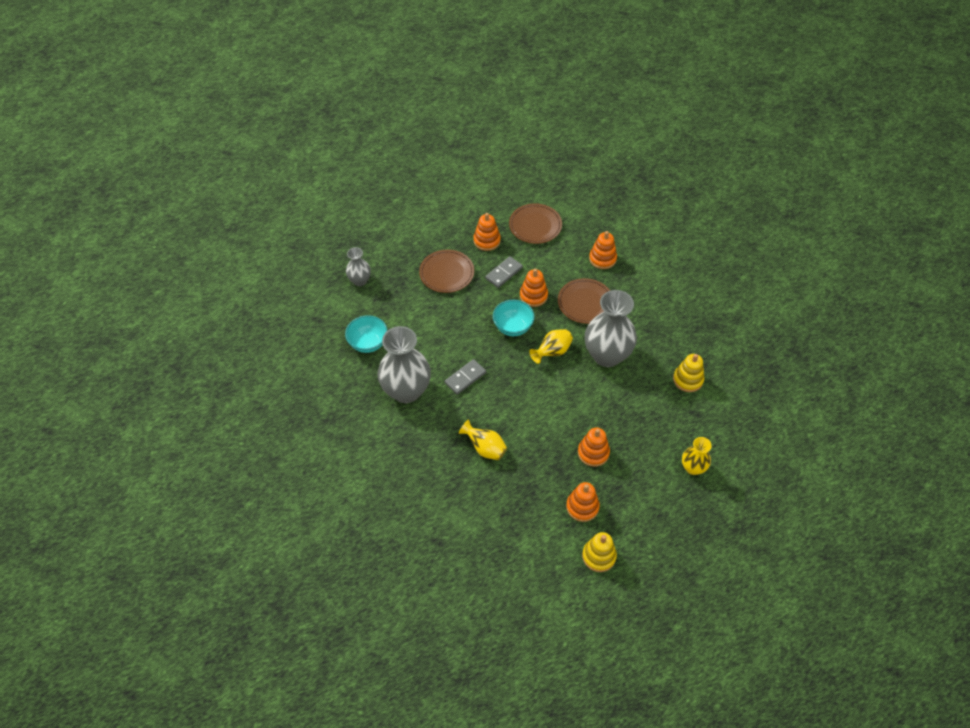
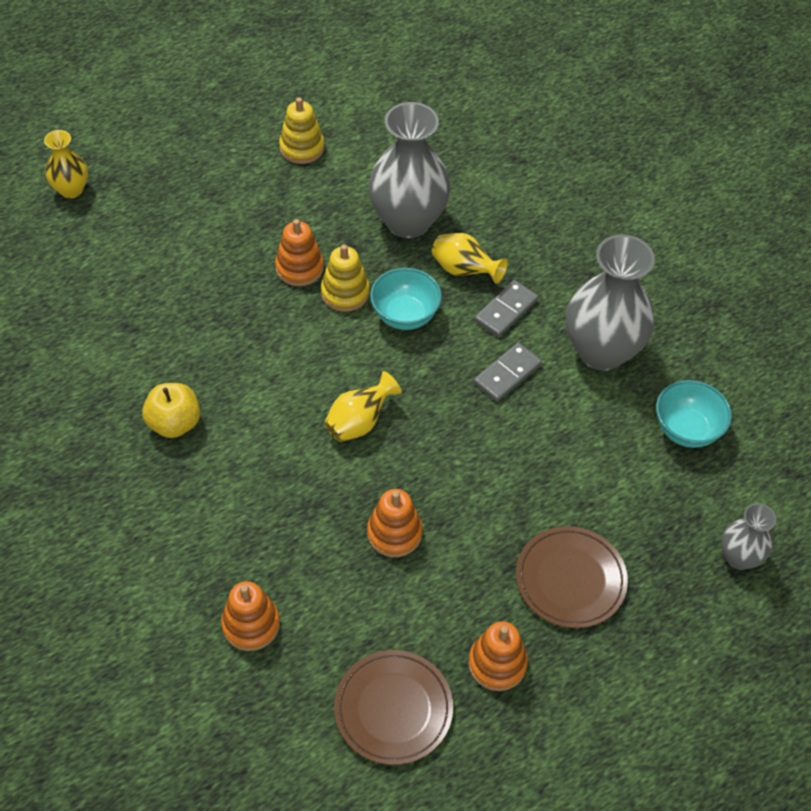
camera: 175 degrees right, 0 degrees up
(504, 273) = (455, 583): grey domino -> grey domino (506, 310)
(513, 327) = (431, 467): turquoise bowl -> turquoise bowl (405, 315)
(582, 507) = (320, 201): orange stacking toy -> none
(585, 303) = (294, 520): brown plate -> none
(607, 355) = (263, 419): grey vase -> grey vase (408, 221)
(656, 354) = (174, 423): none -> yellow apple
(688, 379) = (129, 380): yellow stacking toy -> yellow stacking toy (345, 293)
(693, 468) = (152, 251): yellow vase -> yellow vase (71, 190)

